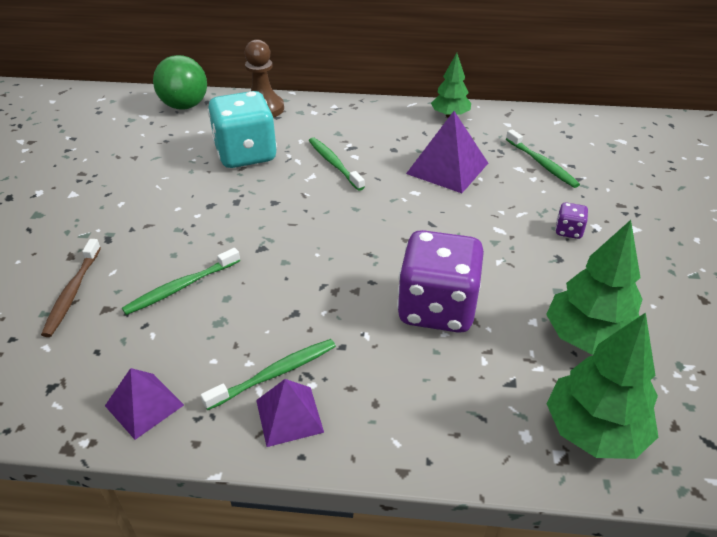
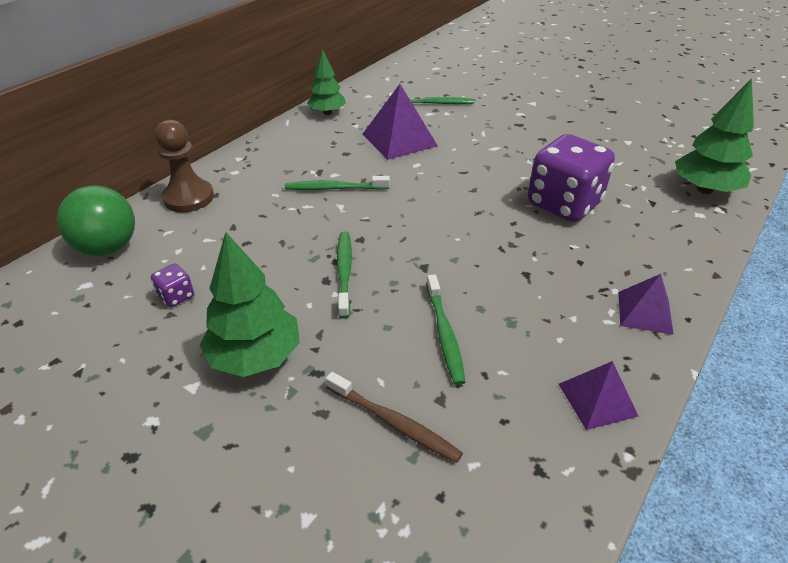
camera: 60 degrees left, 0 degrees up
(246, 154) = (261, 233): turquoise dice -> none
(275, 374) = (594, 306): green toothbrush -> green toothbrush (344, 272)
(568, 231) = (517, 124): purple dice -> purple dice (176, 296)
(588, 338) = (626, 160): green tree -> green tree (255, 356)

